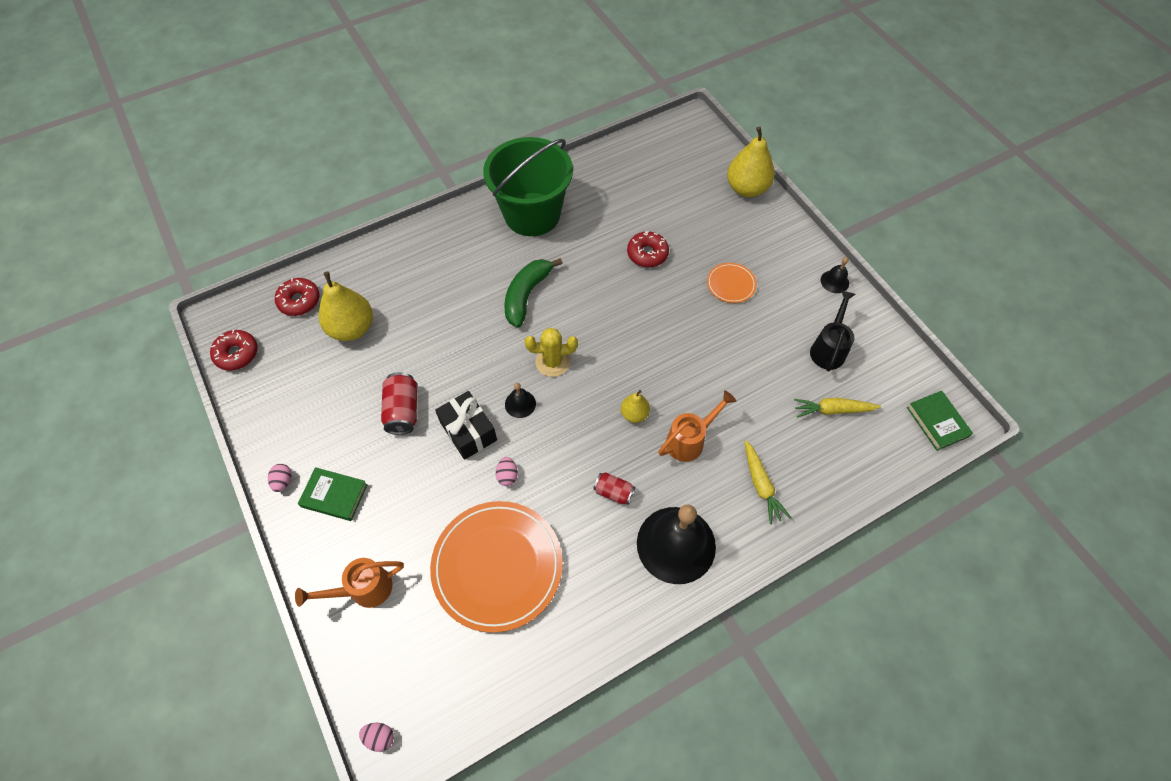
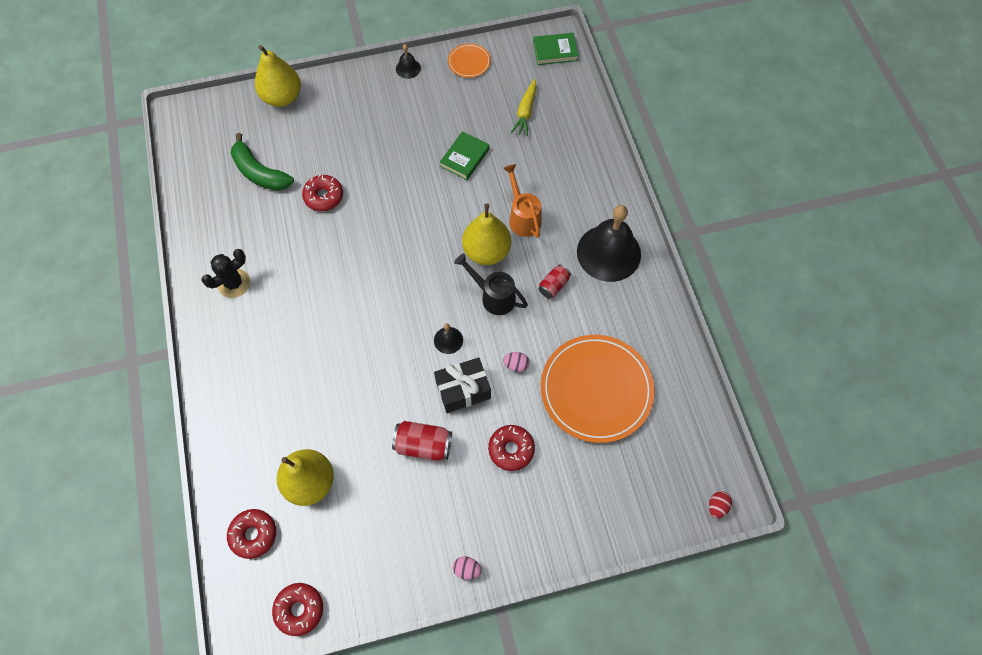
camera: 75 degrees left, 5 degrees up
(334, 495) = (495, 521): green book -> green book (464, 158)
(363, 589) = (592, 504): orange watering can -> none
(380, 737) = (717, 506): pink egg -> red egg
(412, 493) = (511, 449): none -> red donut
(527, 295) = (332, 309): green banana -> green banana (260, 172)
(532, 214) = (234, 283): green bucket -> black cactus
(552, 362) = (413, 303): yellow cactus -> none
(634, 414) = (486, 251): yellow pear -> yellow pear, size x1.88
(731, 284) = (382, 142): orange plate -> orange plate (469, 62)
(761, 485) = (575, 180): yellow carrot -> none
(829, 348) = (470, 95): black watering can -> black watering can (493, 296)

